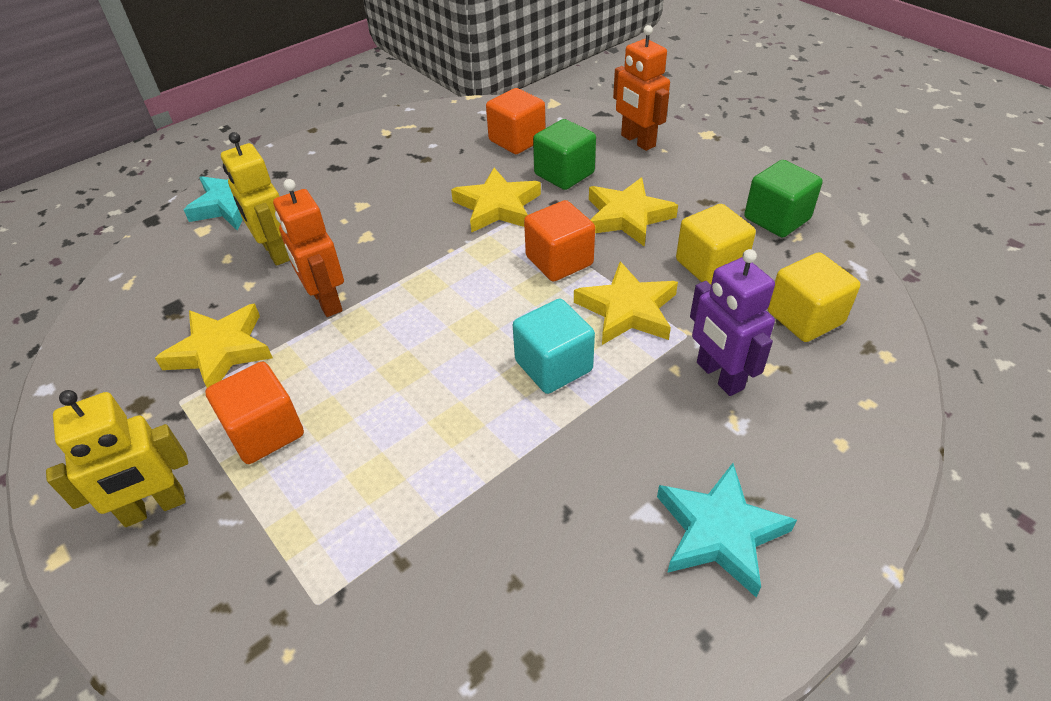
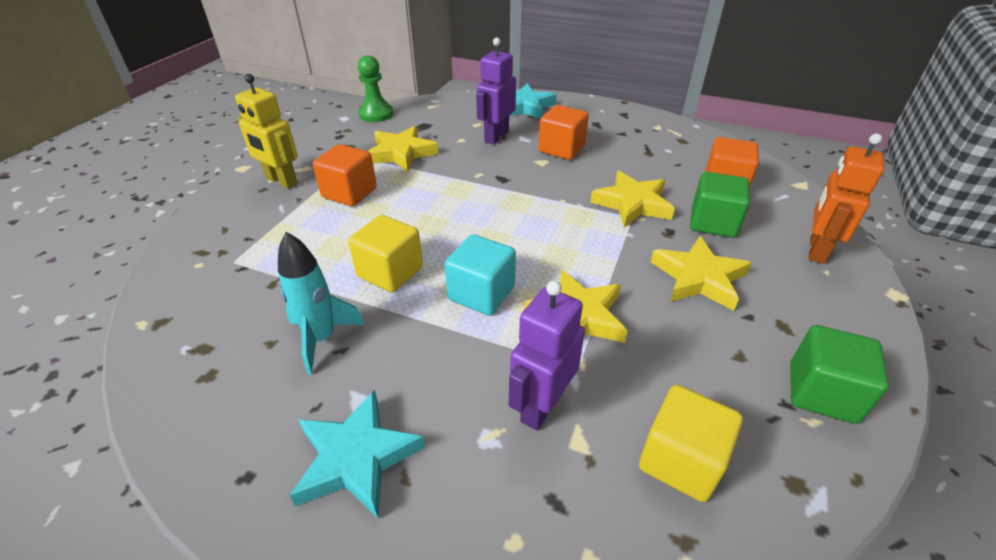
camera: 60 degrees right, 5 degrees down
(80, 348) = (376, 114): none -> green pawn
(275, 252) = (496, 136): yellow robot -> purple robot
(326, 301) = (468, 171): orange robot -> none
(538, 526) = (322, 339): none -> turquoise rocket
(559, 261) = (601, 257): orange cube -> orange cube (561, 149)
(710, 265) = (689, 356): yellow cube -> yellow cube (390, 272)

